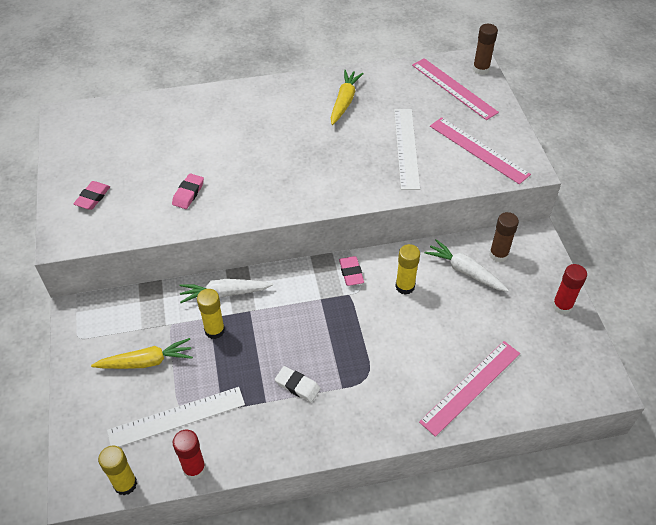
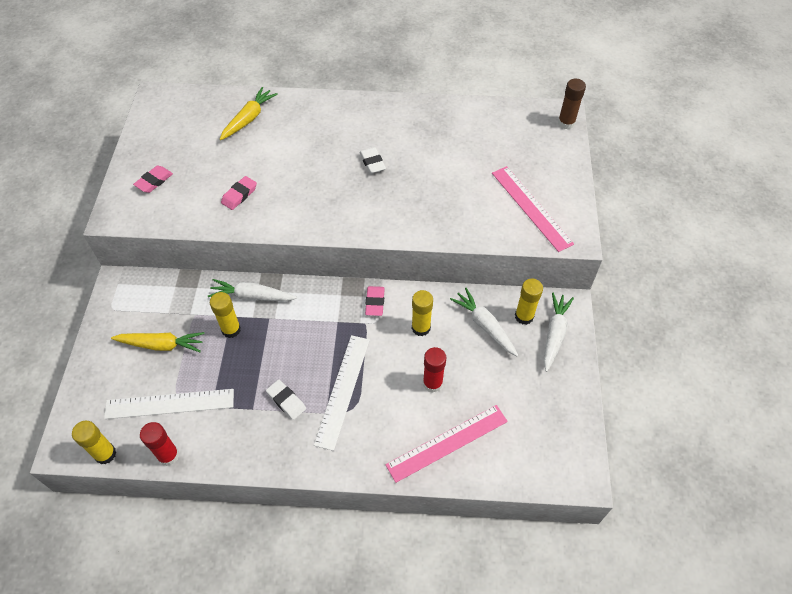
camera: 15 degrees right, 5 degrees up
(311, 138) = (372, 162): none -> white eraser
(344, 101) = (418, 131): yellow carrot -> yellow carrot (249, 119)
(406, 148) = (460, 191): white ruler -> white ruler (343, 390)
(454, 88) = (531, 138): pink ruler -> none
(498, 254) = (524, 316): brown glue stick -> yellow glue stick
(532, 264) = (554, 334): none -> white carrot
(562, 306) = (568, 383): red glue stick -> red glue stick (432, 383)

